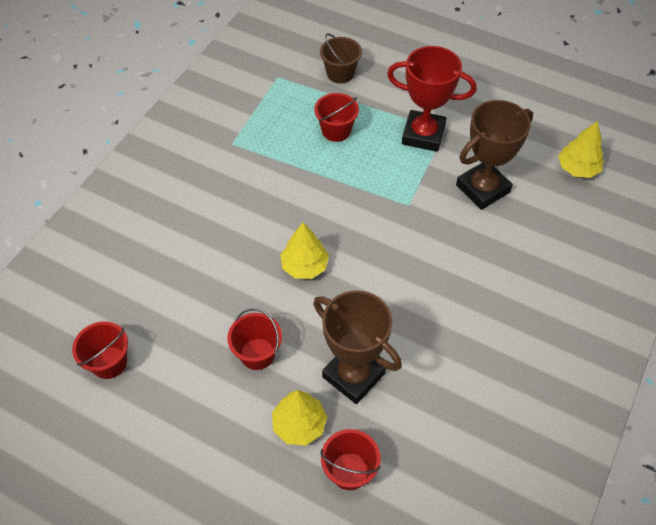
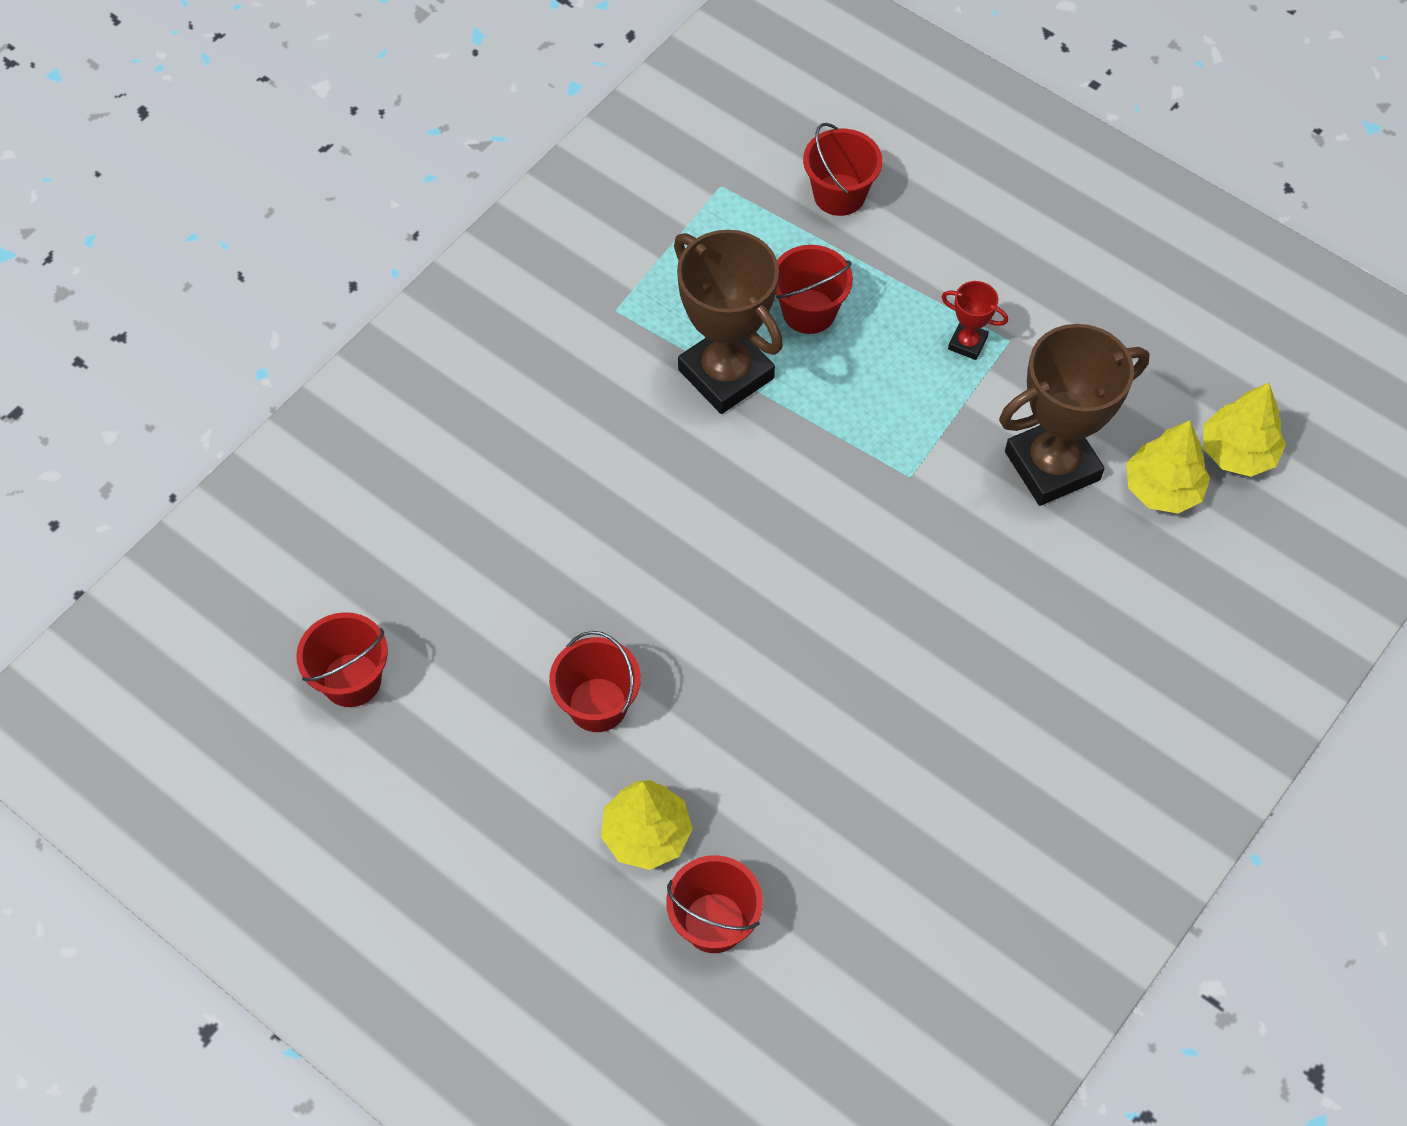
camera: 10 degrees right, 5 degrees up
(304, 266) = (704, 562): yellow tree -> yellow tree (1162, 489)
(340, 73) = (839, 195): brown bucket -> red bucket
(353, 375) = (751, 767): brown trophy -> brown trophy (726, 374)
(423, 135) = (967, 343): red trophy -> red trophy, size x0.45

